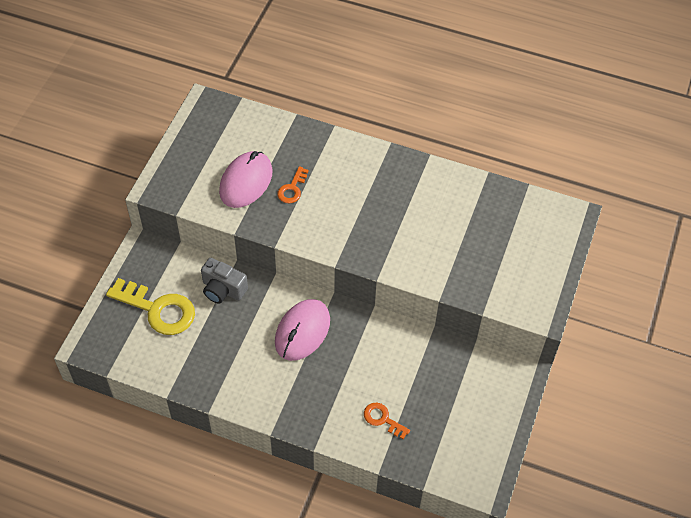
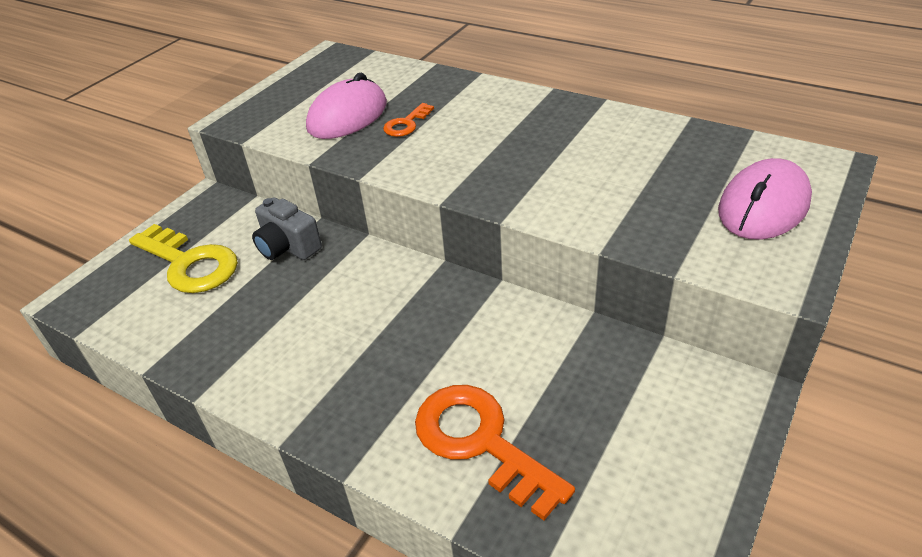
camera: 15 degrees right, 15 degrees down
(302, 331) = (382, 304): pink mouse -> pink mouse (763, 206)
(383, 419) = (481, 442): orange key -> orange key, size x1.97

